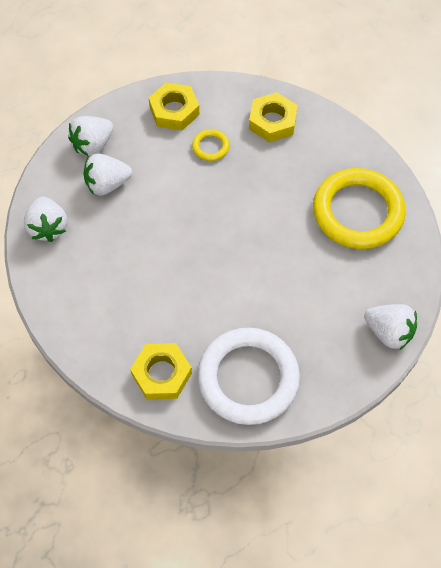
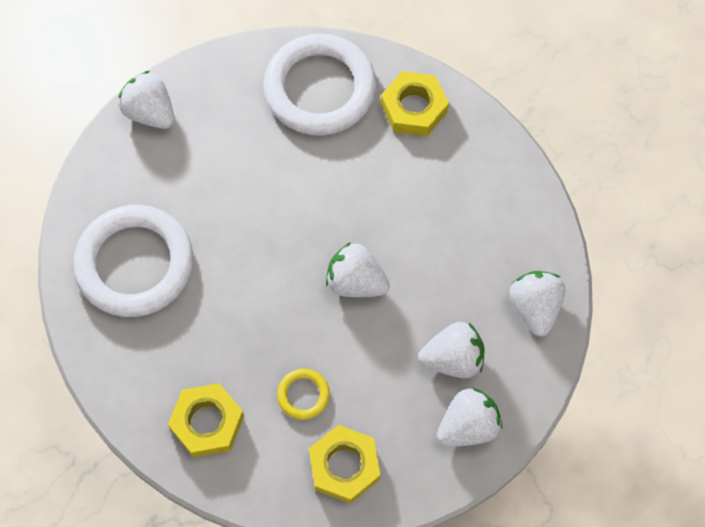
camera: 170 degrees left, 5 degrees up
(187, 225) = (356, 282): none -> white strawberry
(357, 212) = (135, 264): yellow ring -> white ring

